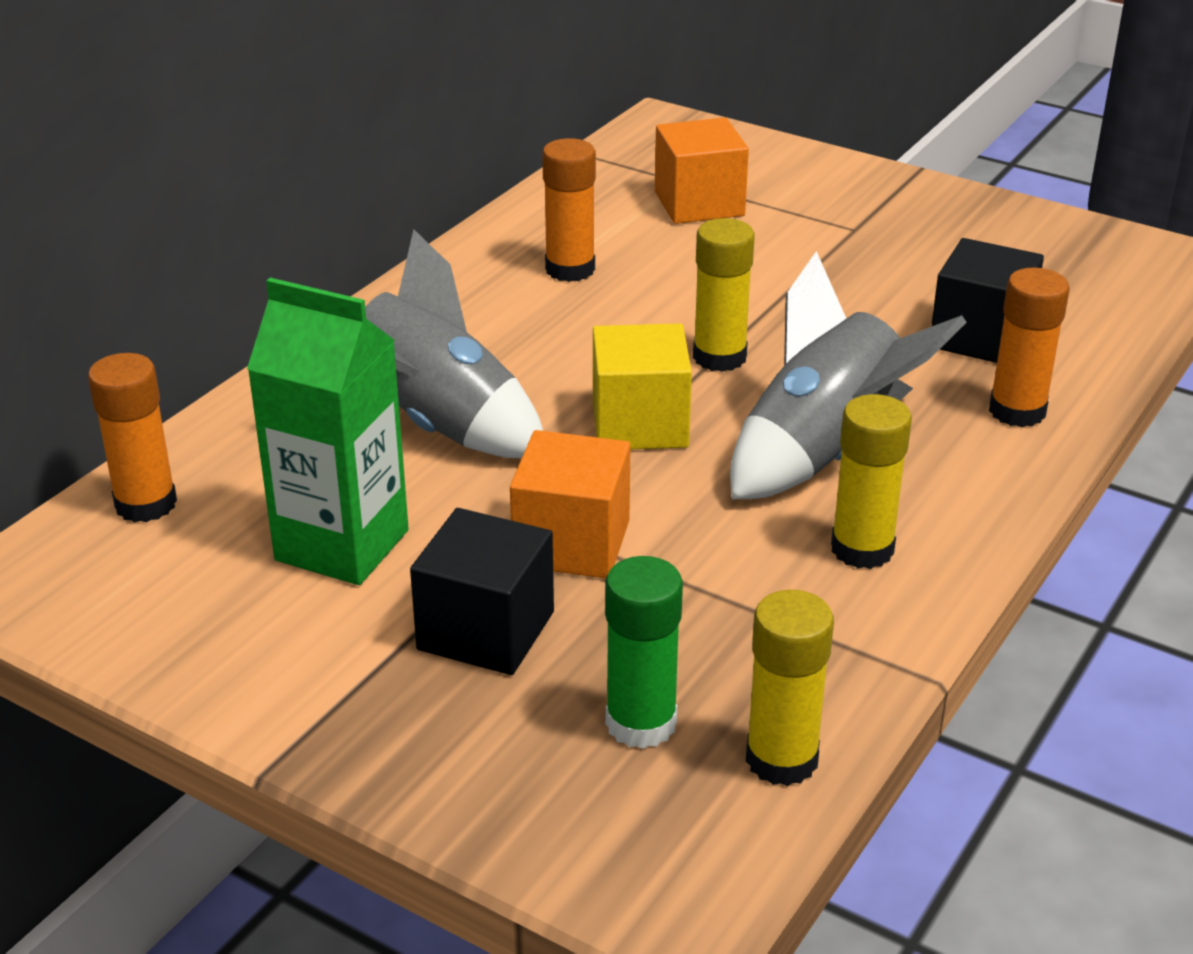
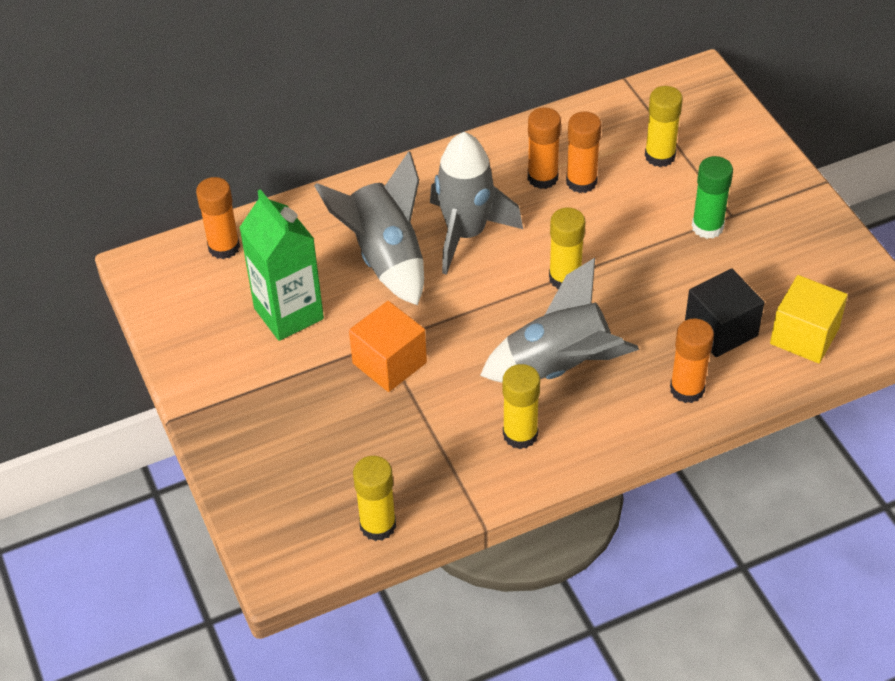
camera: 35 degrees right, 15 degrees up
(486, 630) = (312, 393): black cube -> none
(526, 358) = (466, 233): none -> grey rocket
(627, 257) = (581, 182): none -> orange glue stick
(640, 424) = (484, 304): yellow cube -> yellow cube (804, 336)
(641, 723) = (336, 476): green glue stick -> green glue stick (707, 227)
(699, 203) = (660, 156): orange cube -> yellow glue stick

